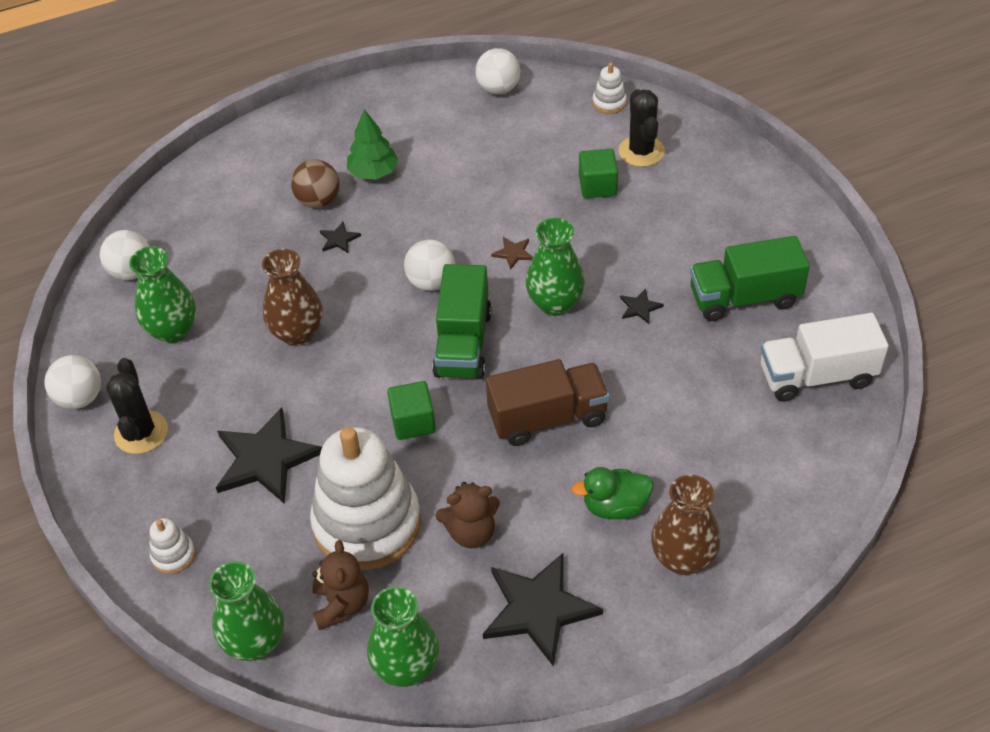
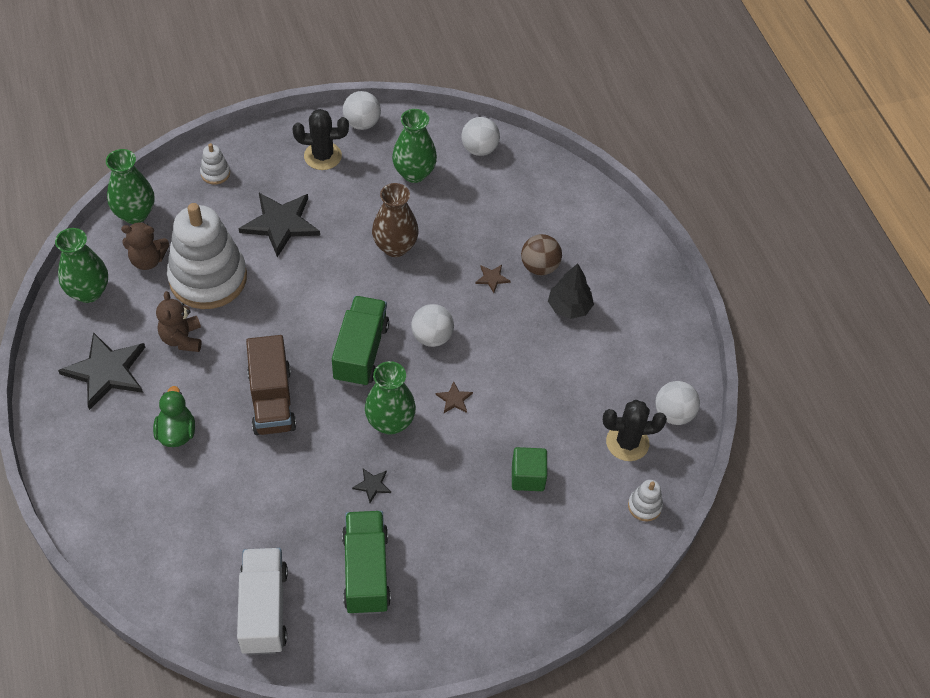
camera: 90 degrees right, 5 degrees up
(339, 239) = (492, 278): black star -> brown star
(373, 172) = (569, 307): green tree -> black tree
(413, 422) = (290, 312): green cube -> none
(463, 343) = (361, 352): green truck -> green truck turned 90 degrees clockwise
(641, 151) = (570, 522): black cactus -> black cactus (627, 442)
(683, 558) = (117, 469): brown vase -> none

